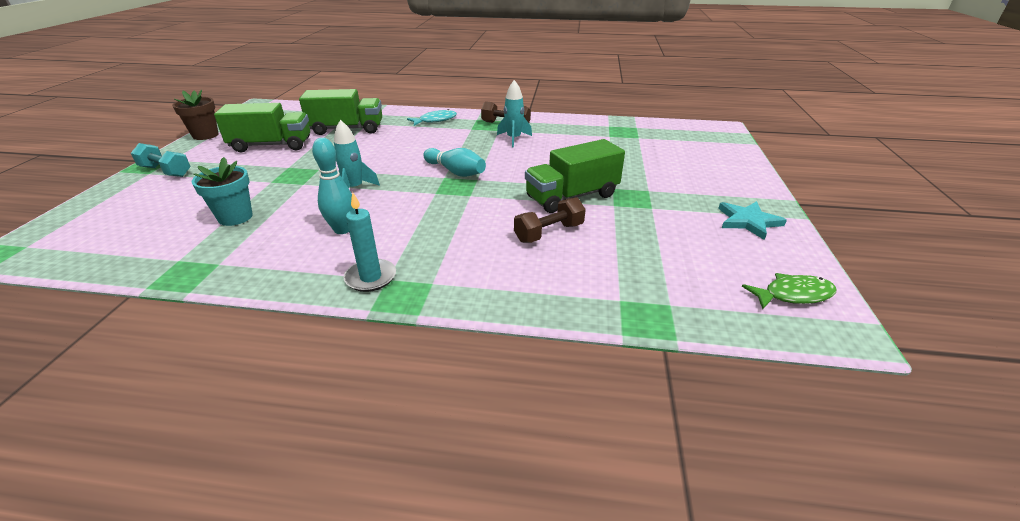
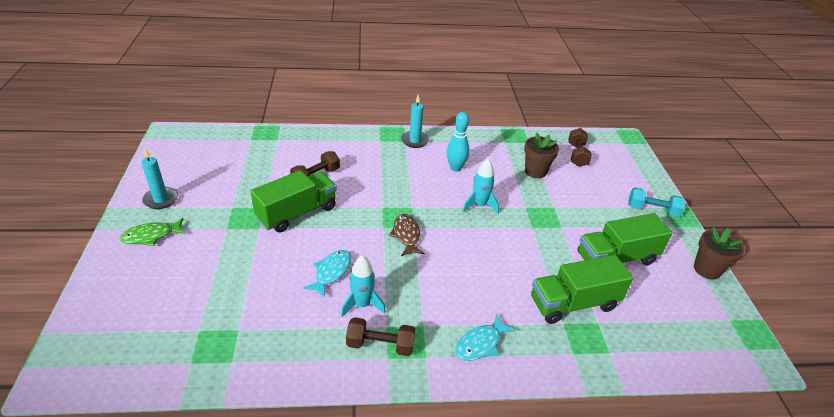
camera: 165 degrees right, 5 degrees up
(137, 234) = (577, 155): none -> brown dumbbell
(235, 217) = (535, 171): turquoise flower pot -> brown flower pot
(455, 172) = (406, 235): turquoise bowling pin -> brown fish
(536, 155) = (331, 272): none -> turquoise fish
(748, 221) = (161, 199): turquoise star -> turquoise candle
(793, 295) = (177, 148): green fish -> green fish (151, 236)

